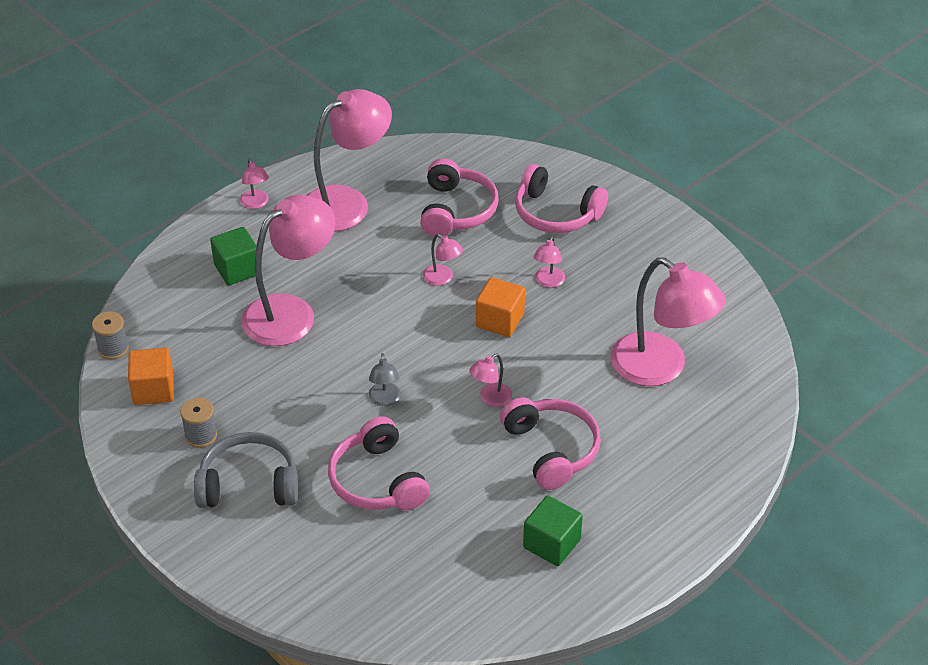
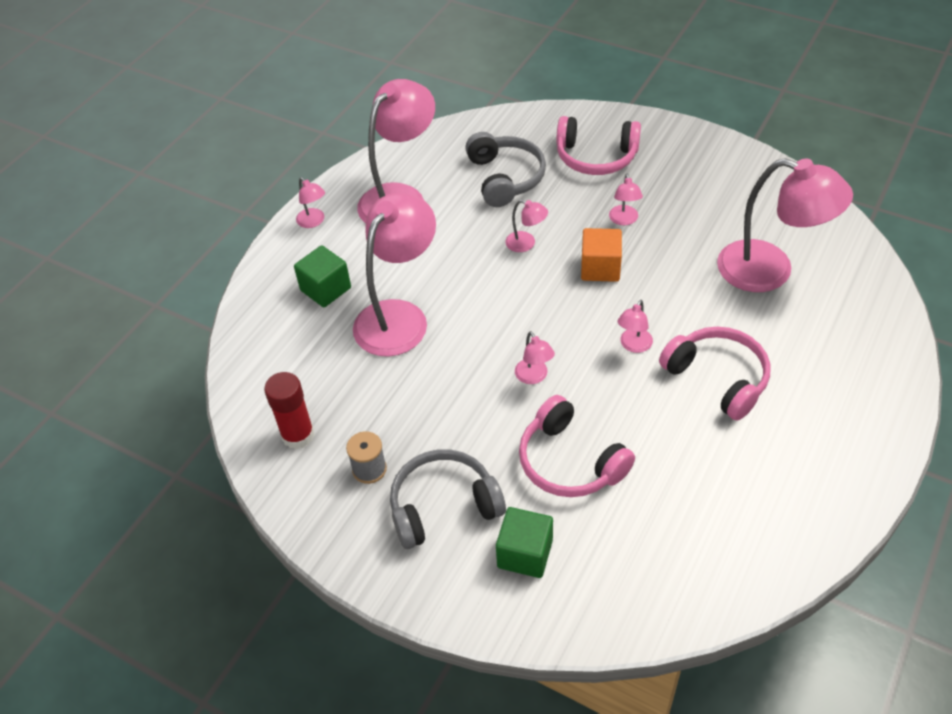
camera: 15 degrees left, 5 degrees up
(113, 348) = (236, 404): grey spool -> none
(153, 389) = (298, 435): orange cube -> red glue stick
(385, 400) = (534, 377): grey lamp -> pink lamp
(456, 210) = (505, 178): pink headphones -> grey headphones
(551, 543) = (772, 474): green cube -> green cube (525, 553)

